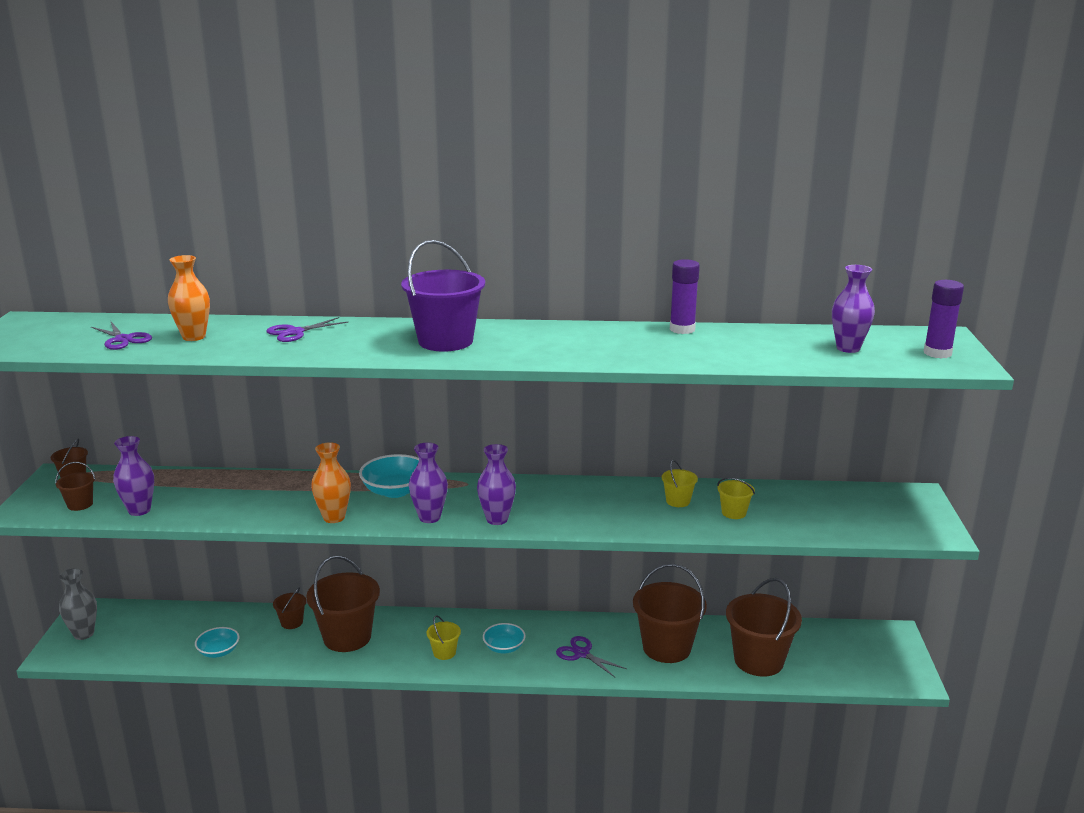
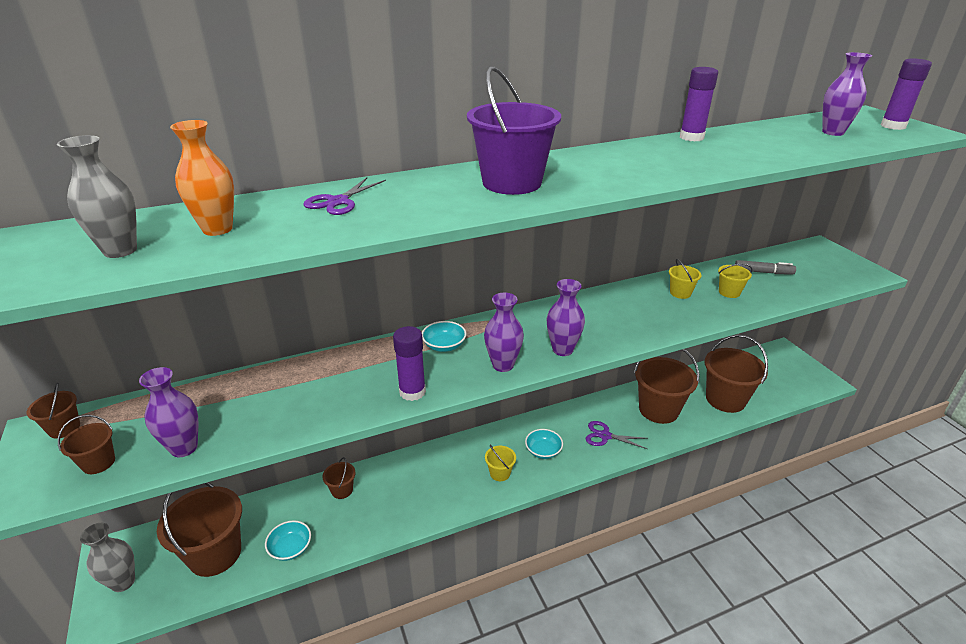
camera: 25 degrees left, 10 degrees up
(123, 339) = (120, 250): purple scissors -> grey vase
(334, 517) = (412, 392): orange vase -> purple glue stick
(347, 637) = (405, 488): brown bucket -> brown bucket (215, 554)
(395, 491) = (444, 346): turquoise bowl -> turquoise bowl, size x0.64
(802, 503) = (763, 272): none -> grey marker

